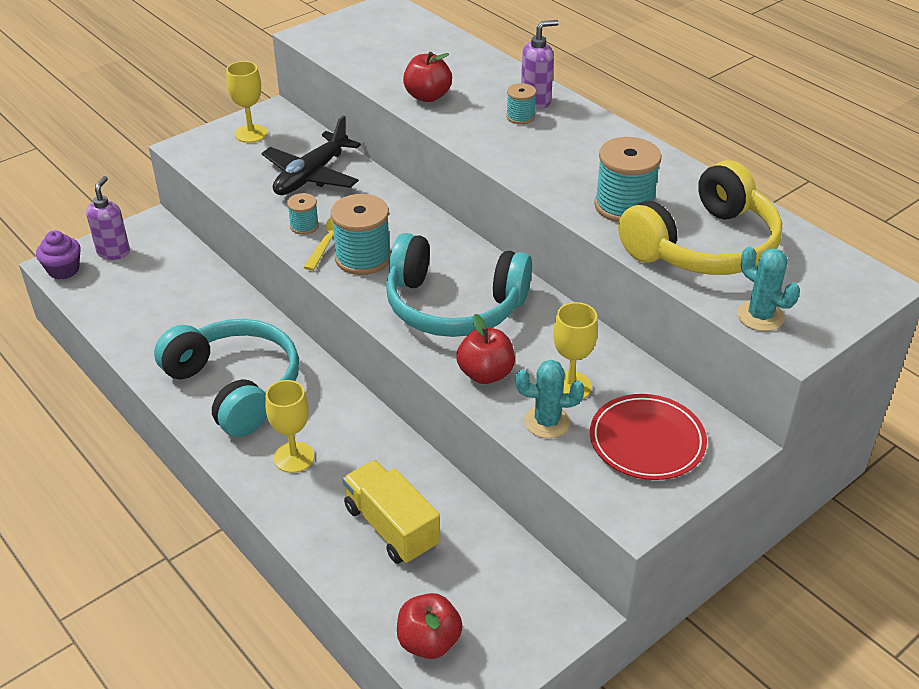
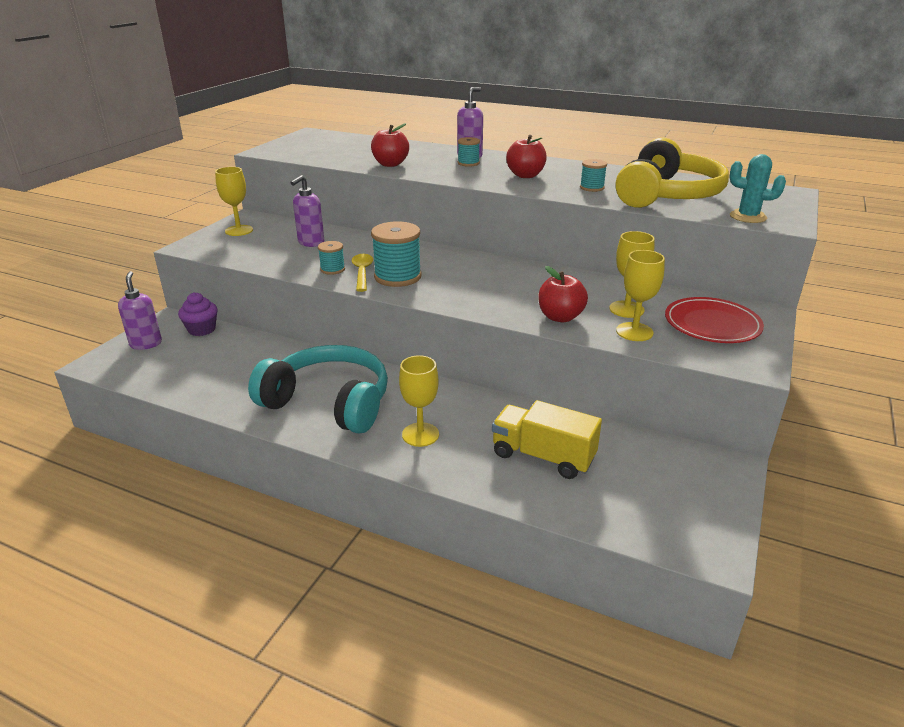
camera: 25 degrees left, 10 degrees down
(63, 270) = (104, 365): purple cupcake -> purple cupcake (202, 329)
(311, 175) = (311, 243): black plane -> purple soap dispenser
(429, 642) = (649, 524): red apple -> red apple (525, 175)
(454, 306) = (495, 287): turquoise headphones -> none
(547, 422) = (634, 332): turquoise cactus -> yellow goblet
(624, 206) = (592, 188): turquoise spool -> turquoise spool, size x0.53

